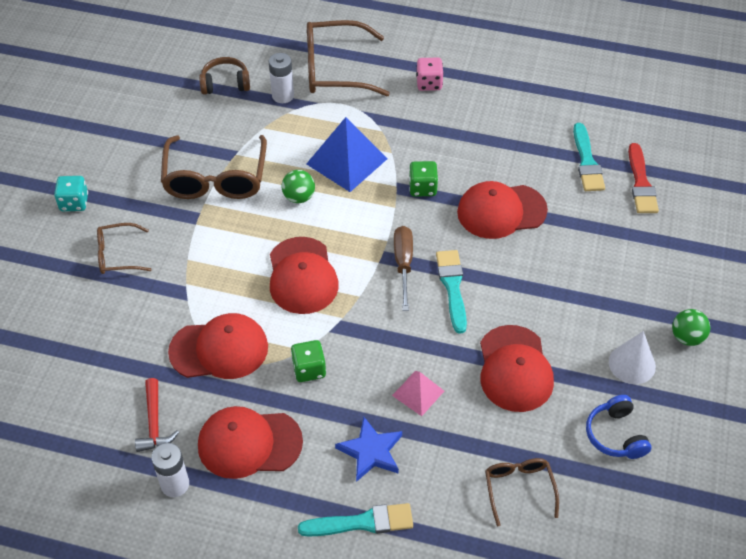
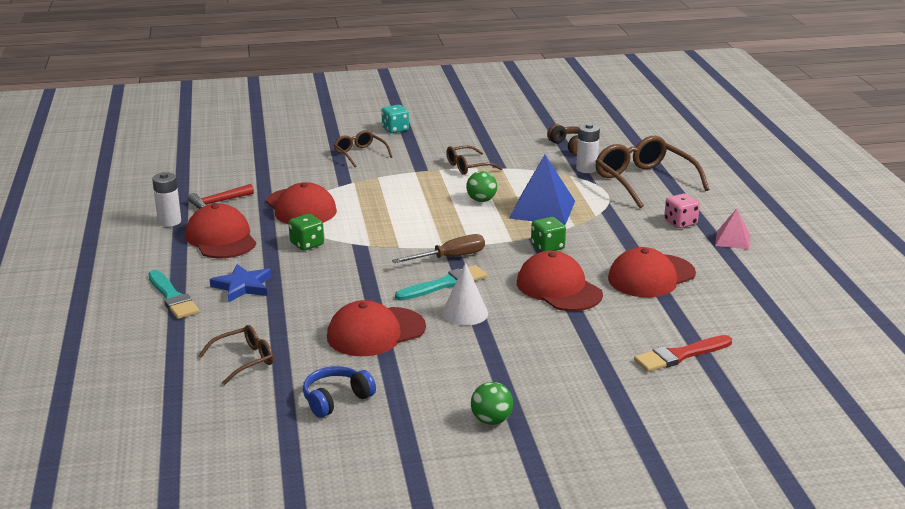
camera: 65 degrees right, 25 degrees down
(215, 178) = (468, 167): brown glasses -> brown glasses, size x0.55
(302, 276) = (399, 220): red cap -> red cap (651, 276)
(418, 393) = (316, 293): pink pyramid -> pink pyramid (732, 240)
(587, 161) = (674, 319): turquoise brush -> none
(632, 364) = (430, 393): white cone -> white cone (465, 313)

